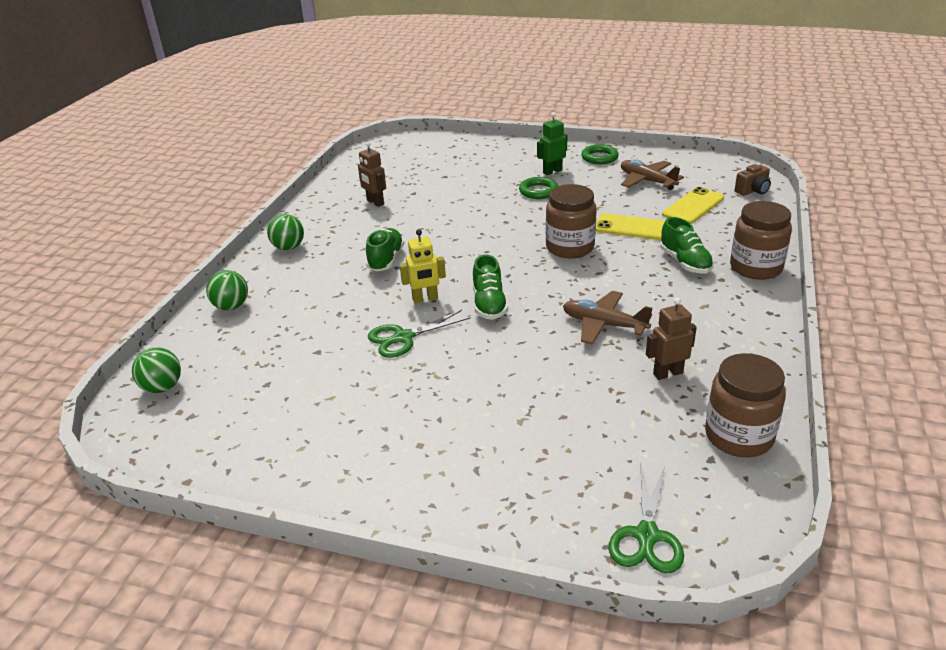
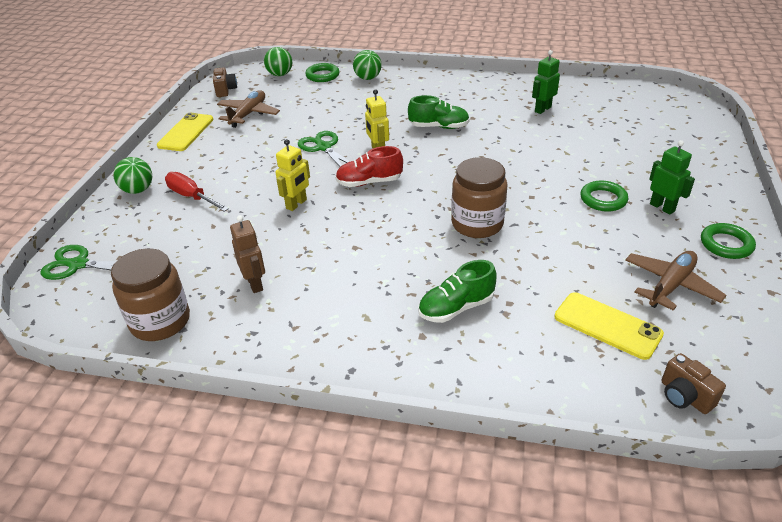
camera: 85 degrees right, 5 degrees up
(180, 445) = (225, 90): none -> brown camera
(196, 345) = (322, 75): none -> green ring
(288, 247) = (452, 84): green ball -> green ball (138, 190)
(375, 202) = (542, 109): brown robot -> green robot
(489, 304) = (369, 182): green shoe -> red shoe
(496, 444) = (191, 197): none -> red screwdriver
(525, 353) = (296, 204): none -> yellow robot
(604, 325) = (334, 246): brown plane -> brown plane (248, 114)
(633, 228) = (532, 270): yellow phone -> yellow phone (186, 132)
(755, 267) = (451, 370): brown jar -> none

